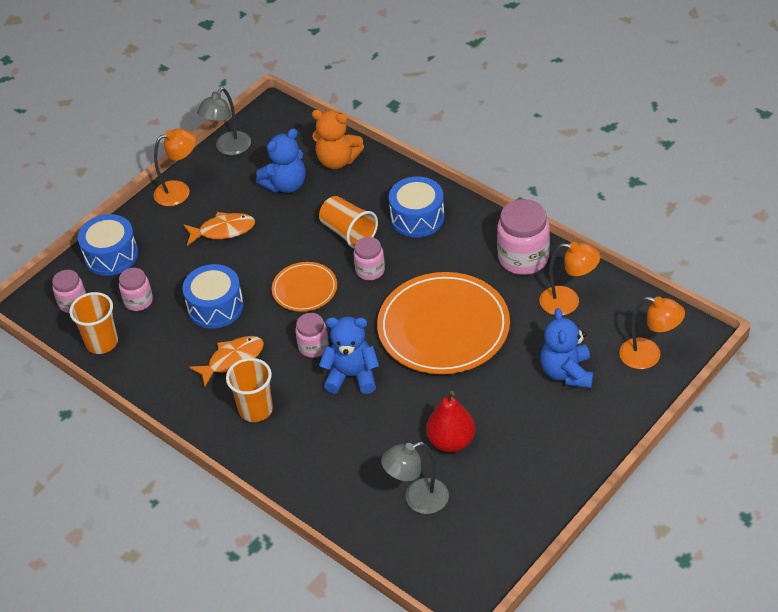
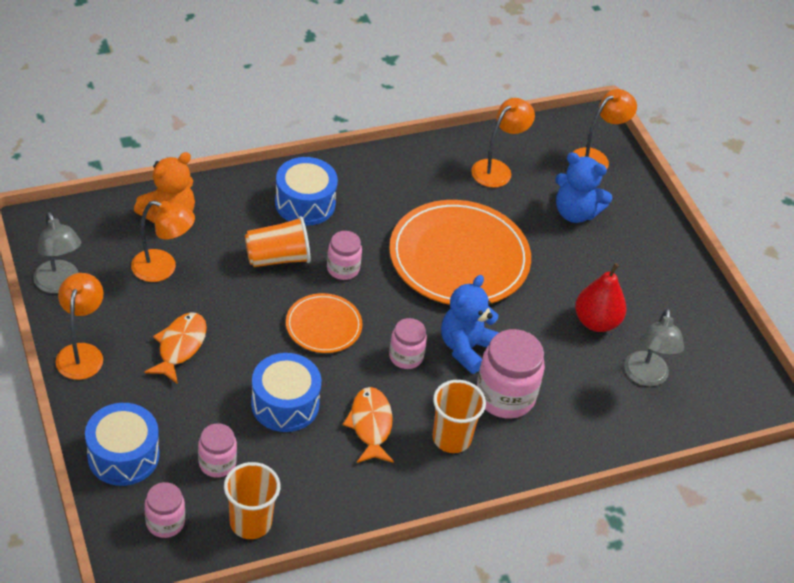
camera: 70 degrees left, 0 degrees up
(285, 185) = (163, 268): blue teddy bear -> orange lamp
(523, 258) = (421, 167): pink jar -> pink jar (505, 396)

